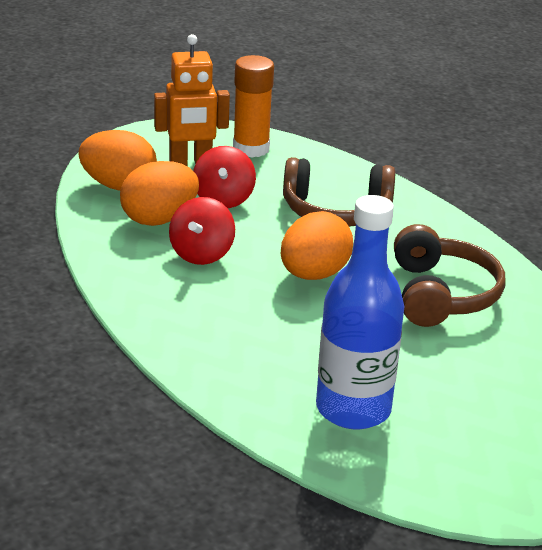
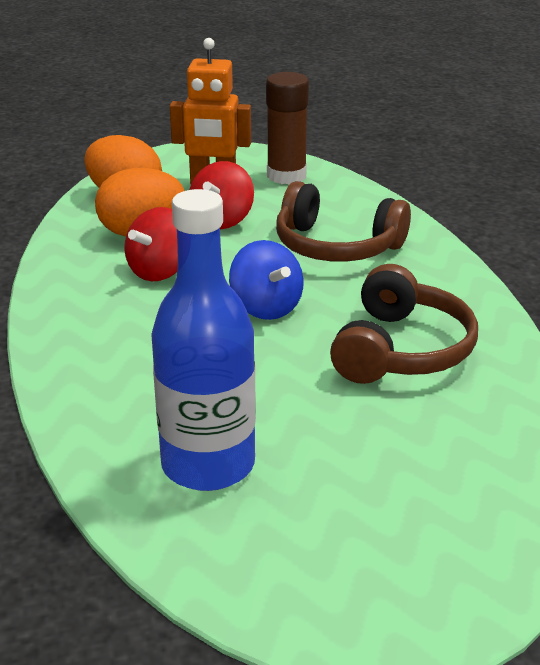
camera: 20 degrees right, 0 degrees up
(251, 149) = (286, 176): orange glue stick -> brown glue stick
(313, 275) = (266, 308): orange egg -> blue spinning top

